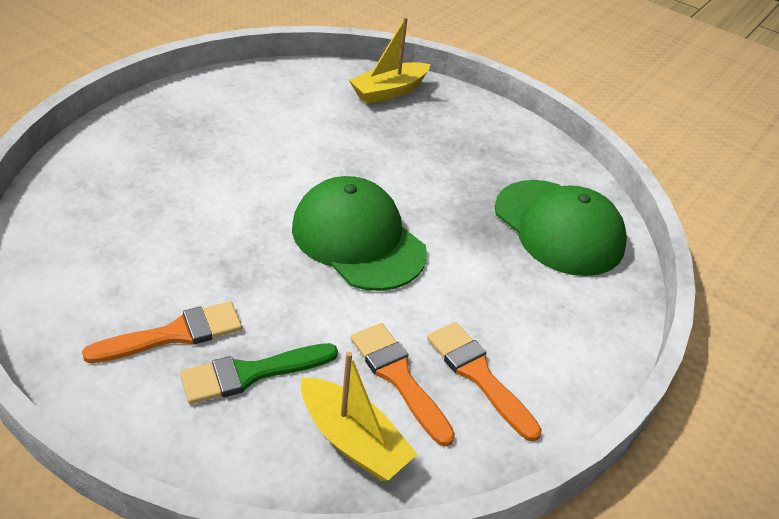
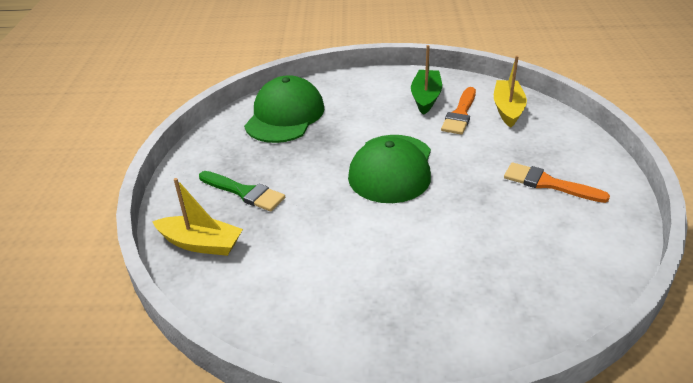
camera: 120 degrees left, 5 degrees down
(251, 373) = (525, 149): green brush -> green brush (244, 192)
(479, 375) = (426, 98): orange brush -> green boat

